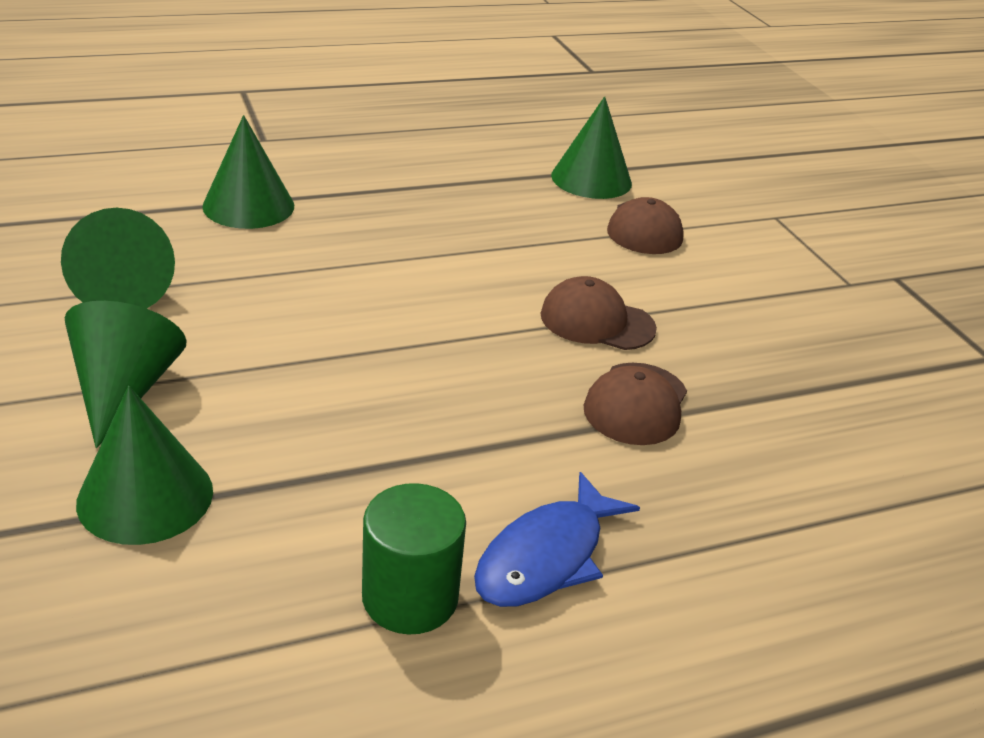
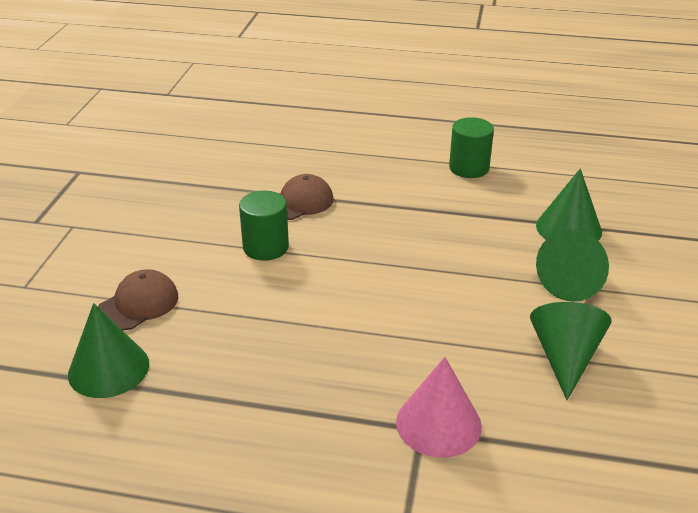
camera: 145 degrees left, 0 degrees up
(248, 206) = (438, 424): green cone -> pink cone
(546, 557) = (404, 164): blue fish -> none
(596, 321) = (266, 247): brown cap -> green cylinder

